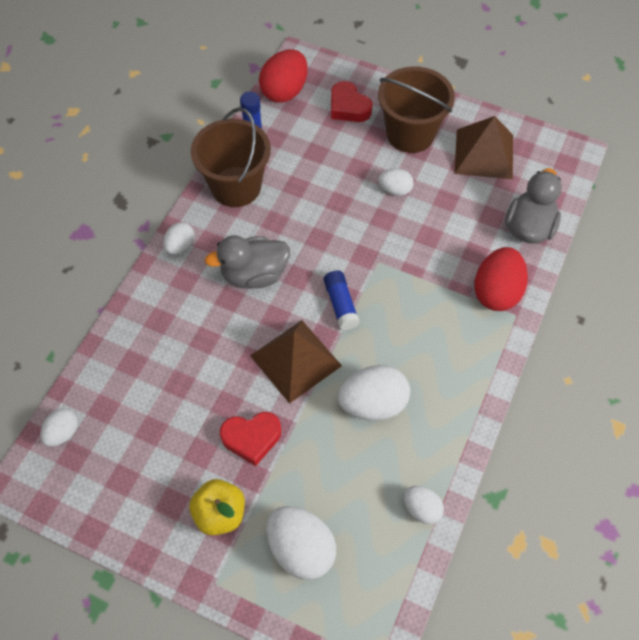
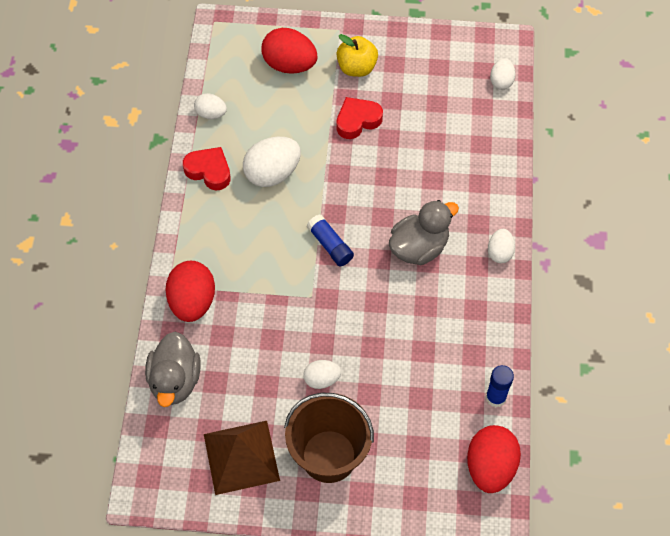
camera: 160 degrees right, 0 degrees up
(236, 187) = (481, 330): brown bucket -> none
(295, 360) = (349, 187): brown pyramid -> none
(301, 549) = (289, 65): white egg -> red egg
(348, 107) = (410, 470): red heart -> red heart (209, 171)

